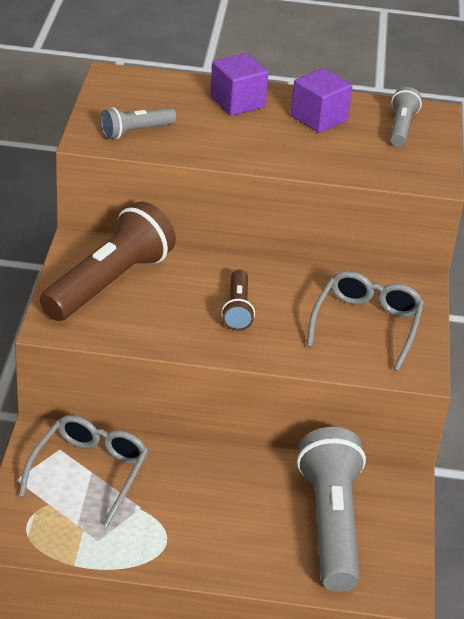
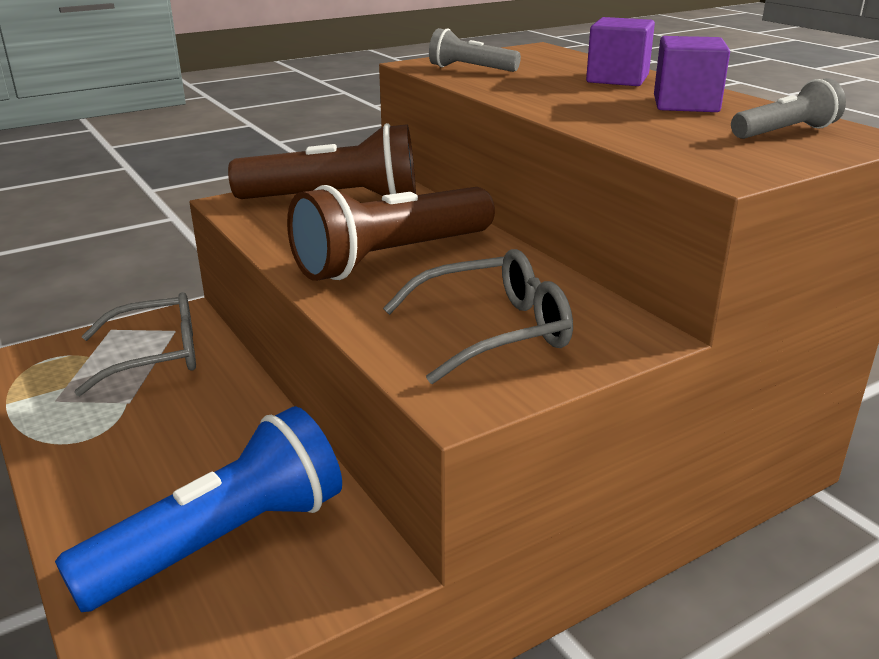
camera: 55 degrees right, 10 degrees down
(238, 309) = (392, 258): brown flashlight -> brown flashlight, size x1.99
(330, 523) = (221, 540): grey flashlight -> blue flashlight

